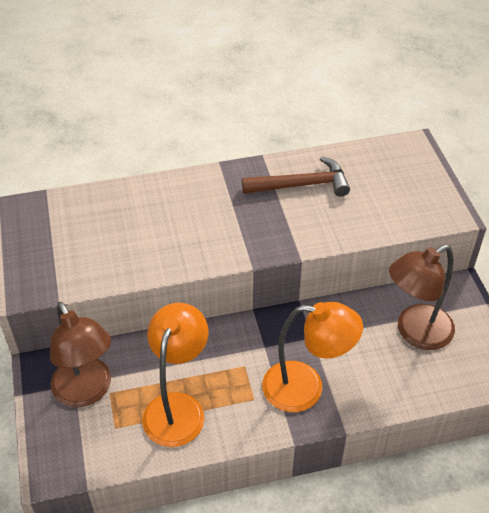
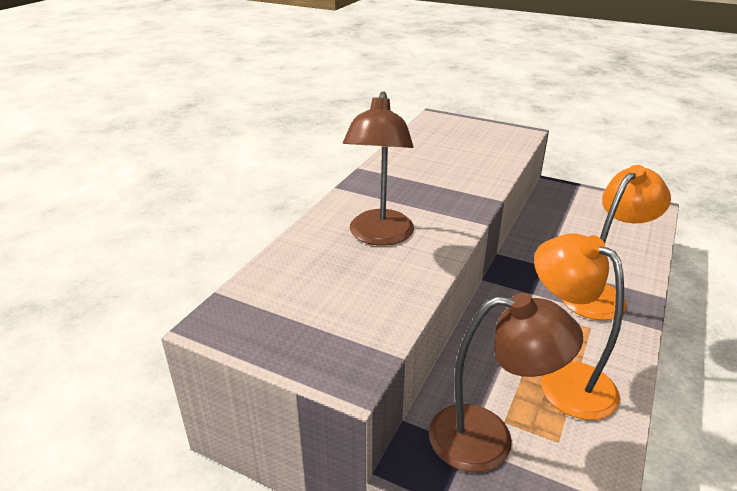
camera: 50 degrees left, 15 degrees down
(301, 185) = (417, 167): brown hammer -> none
(415, 333) = (583, 221): brown lamp -> brown lamp (379, 236)

